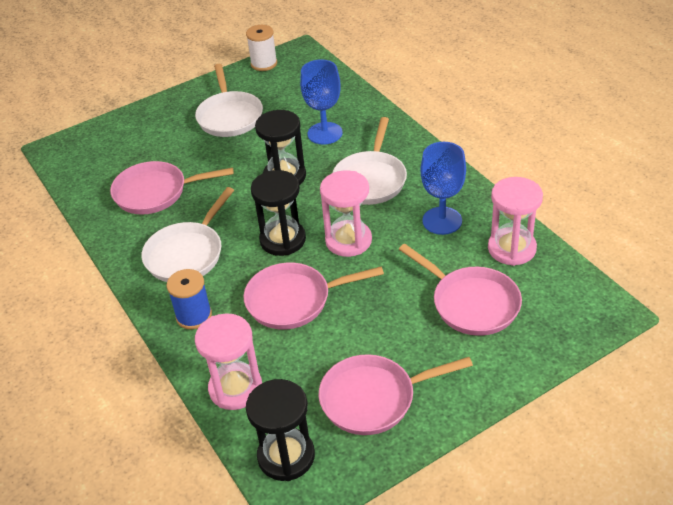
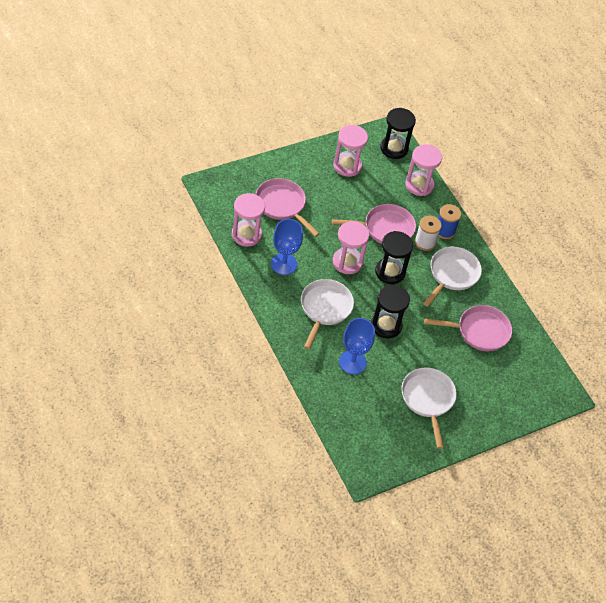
camera: 175 degrees right, 10 degrees up
(264, 64) = (398, 463): white spool -> white spool (425, 242)
(373, 398) = (347, 166): pink pan -> pink hourglass

